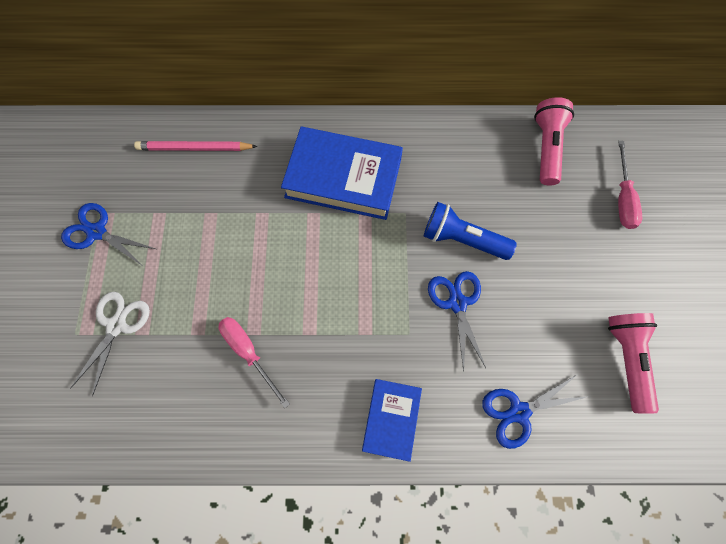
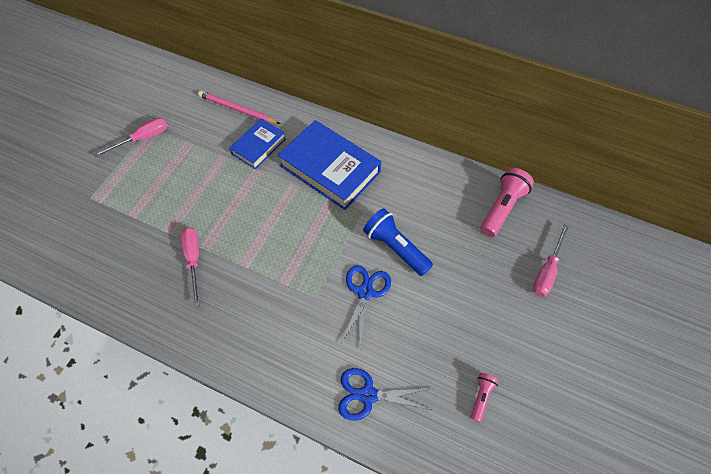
camera: 25 degrees right, 10 degrees down
(97, 232) = (142, 139): blue scissors -> pink screwdriver
(116, 325) = (119, 203): white scissors -> none
(391, 419) = (267, 353): blue book -> blue book (259, 146)
(627, 359) = (481, 397): pink flashlight -> pink flashlight, size x0.53

